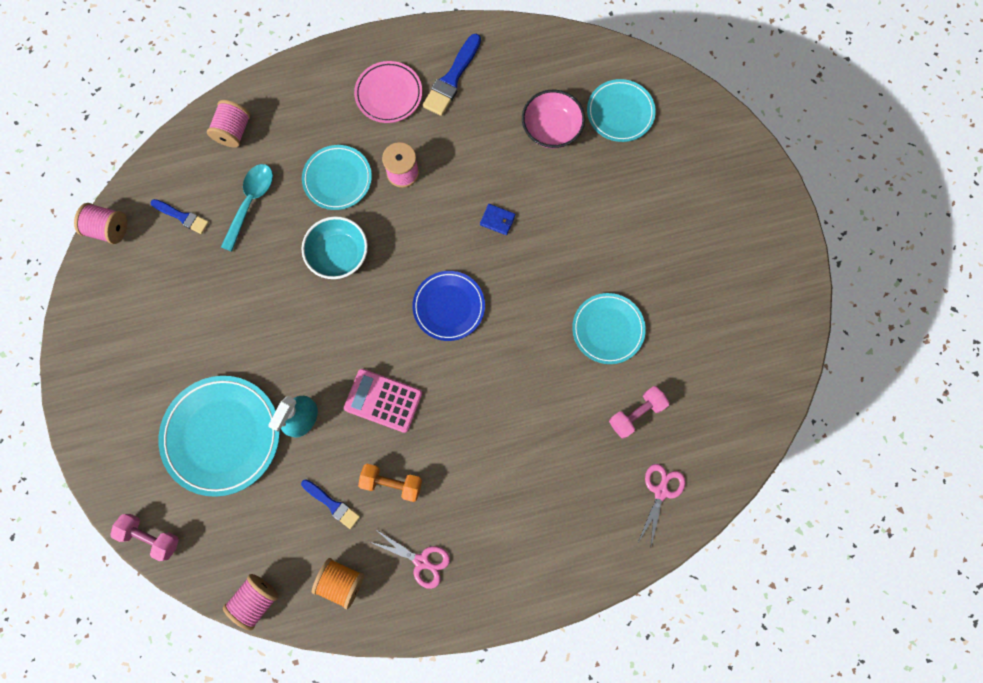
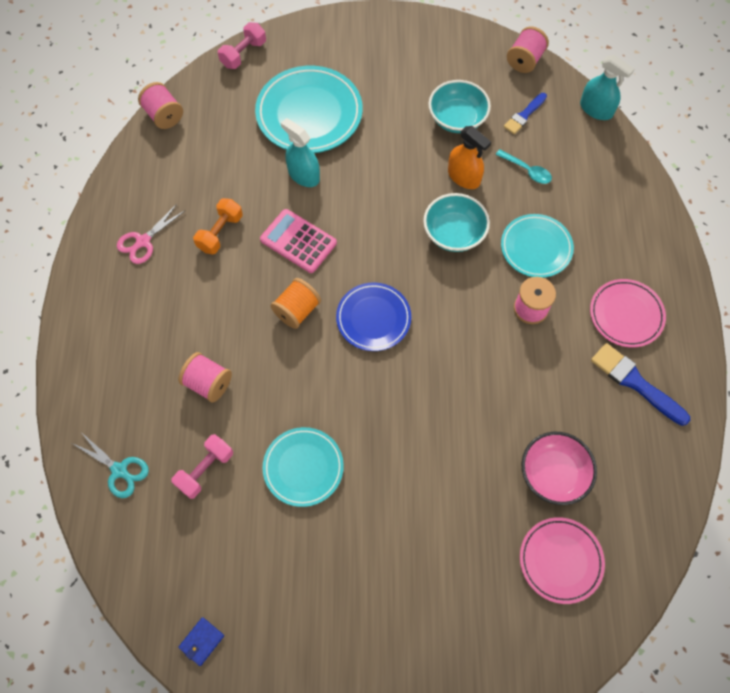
camera: 105 degrees right, 10 degrees down
(162, 151) = (596, 109): none -> turquoise spray bottle
(199, 281) = (457, 119): none -> turquoise bowl
(234, 131) = (606, 169): pink spool -> pink spool (208, 383)
(251, 202) = (527, 170): turquoise spoon -> turquoise spoon, size x0.66
(271, 259) = (464, 177): none -> orange spray bottle
(332, 504) = (219, 183): blue brush -> none
(341, 581) = (152, 178): orange spool -> orange spool (297, 310)
(383, 401) = (298, 241): pink calculator -> pink calculator turned 90 degrees counterclockwise
(497, 220) = (455, 388): blue wallet -> blue wallet (201, 641)
(620, 113) = (560, 560): turquoise plate -> pink plate
(636, 414) = (205, 470): pink dumbbell -> pink dumbbell turned 60 degrees clockwise
(661, 491) = (120, 471): pink scissors -> turquoise scissors

